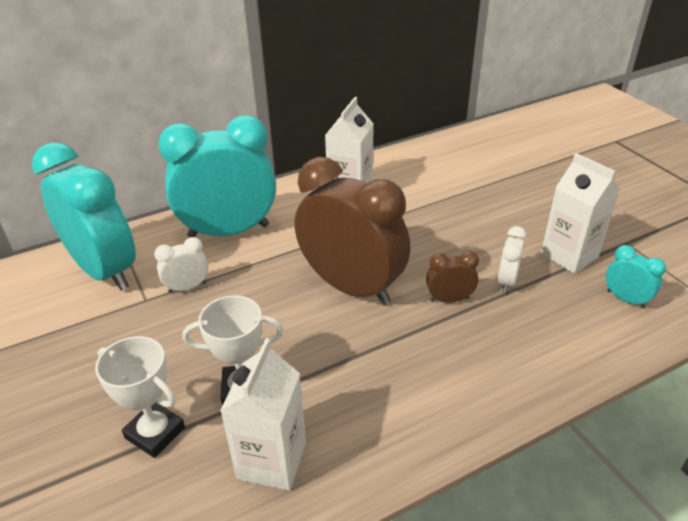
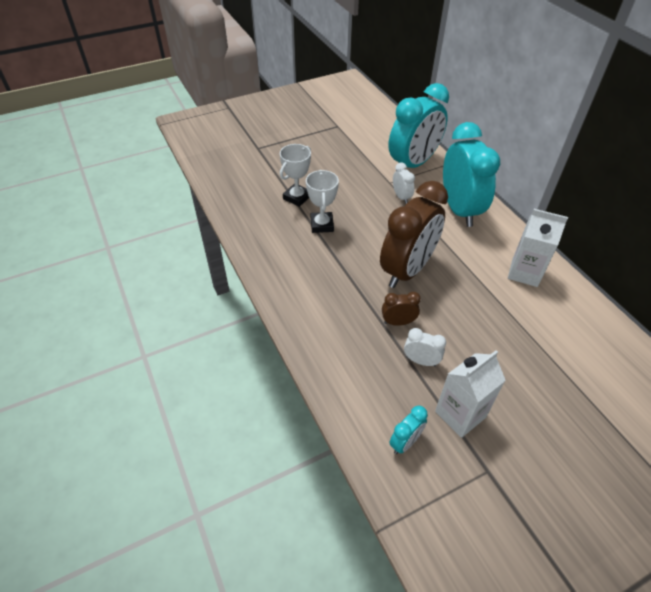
camera: 90 degrees right, 10 degrees up
(272, 461) = (276, 237): white carton -> none
(449, 299) = (398, 322): brown clock -> brown clock turned 90 degrees counterclockwise

